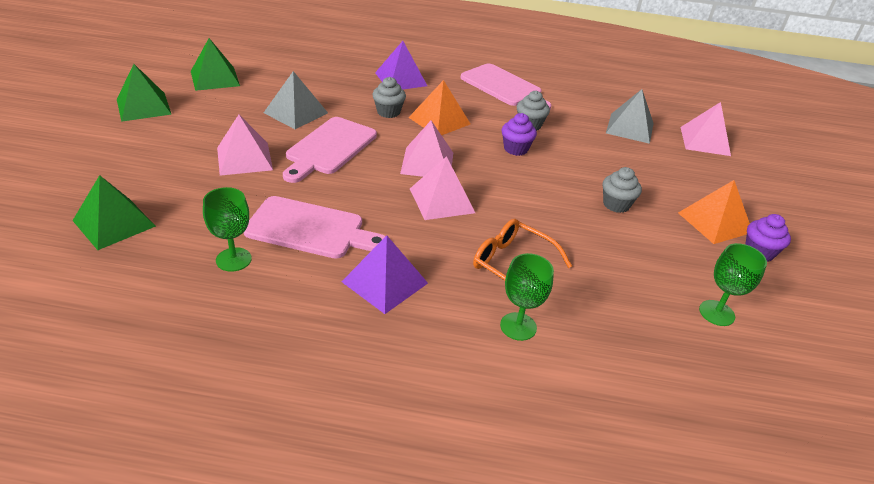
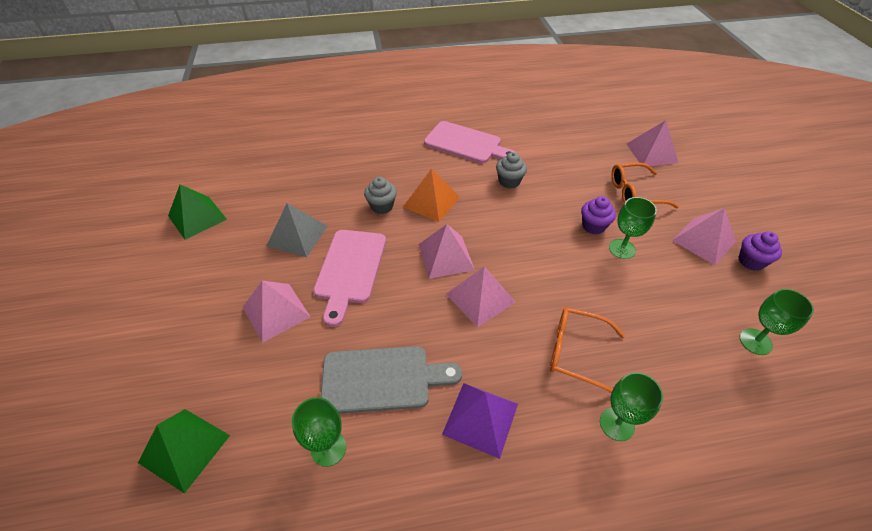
camera: 15 degrees left, 10 degrees up
(143, 106) = (141, 278): green pyramid -> none
(310, 229) = (382, 379): pink cutting board -> grey cutting board
(400, 79) = (373, 162): purple pyramid -> none
(515, 149) = (511, 213): purple cupcake -> purple cupcake (593, 226)
(616, 204) = (622, 249): grey cupcake -> green goblet
(629, 128) = (589, 158): grey pyramid -> none
(661, 167) = (634, 193): none -> orange glasses
(714, 222) = (703, 240): orange pyramid -> pink pyramid

